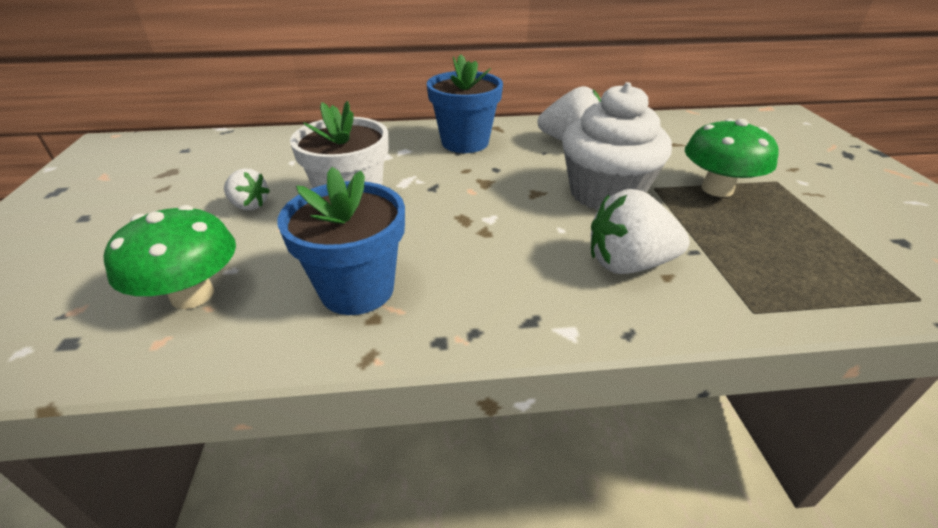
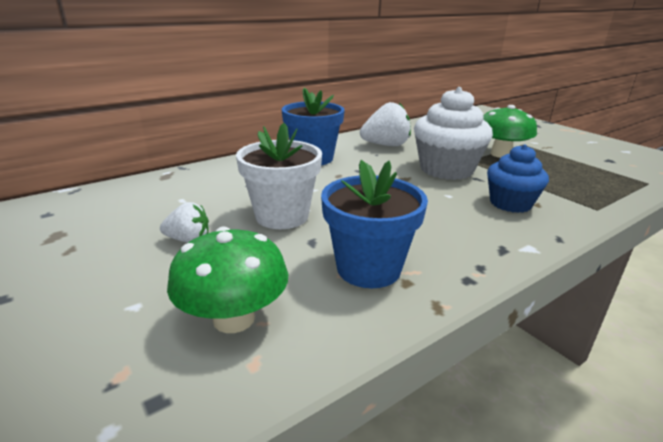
camera: 30 degrees left, 10 degrees down
(628, 264) = (510, 203): white strawberry -> blue cupcake

